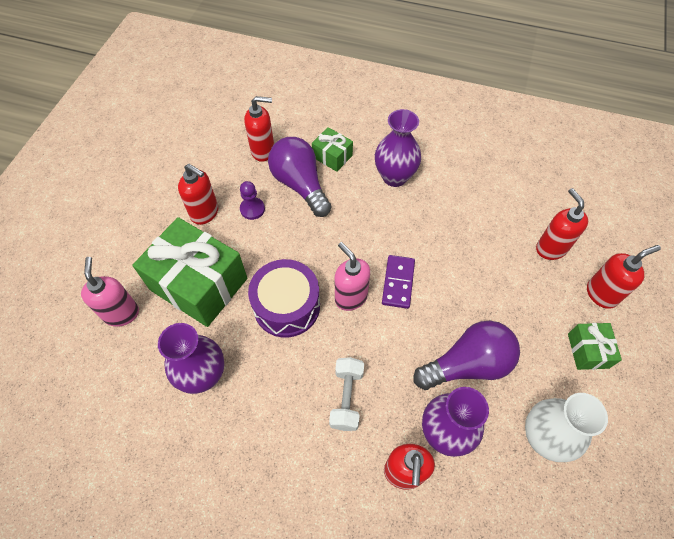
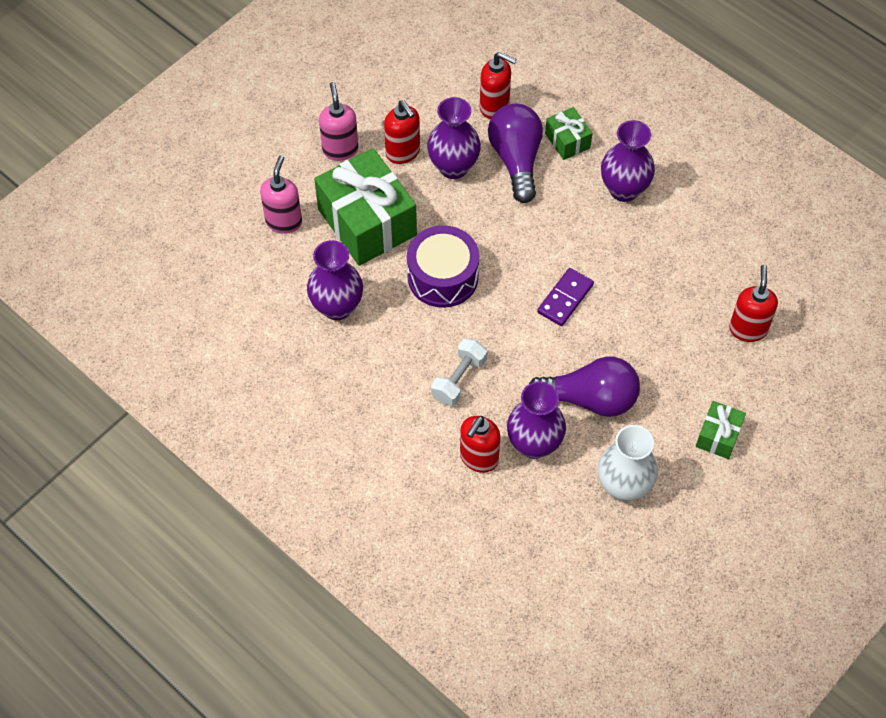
camera: 25 degrees right, 0 degrees up
(252, 209) = (453, 167): purple pawn -> purple vase
(350, 297) = (509, 293): pink soap dispenser -> pink soap dispenser (340, 149)
(601, 294) = (770, 393): red soap dispenser -> none

